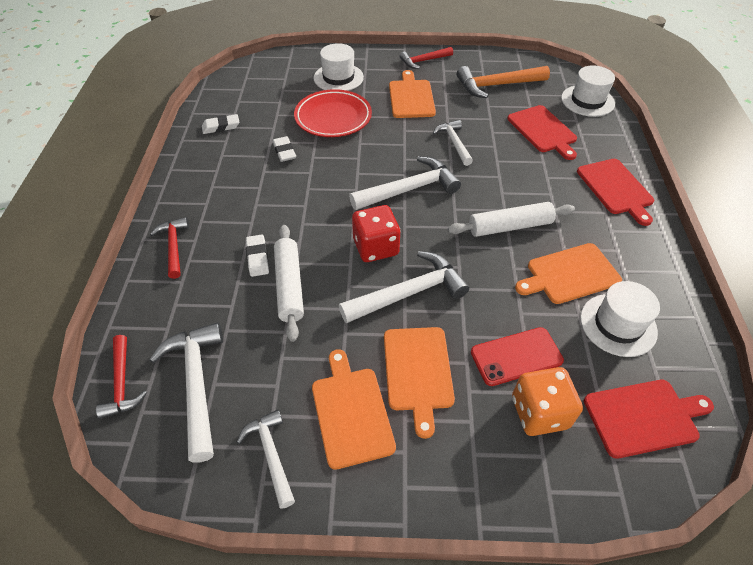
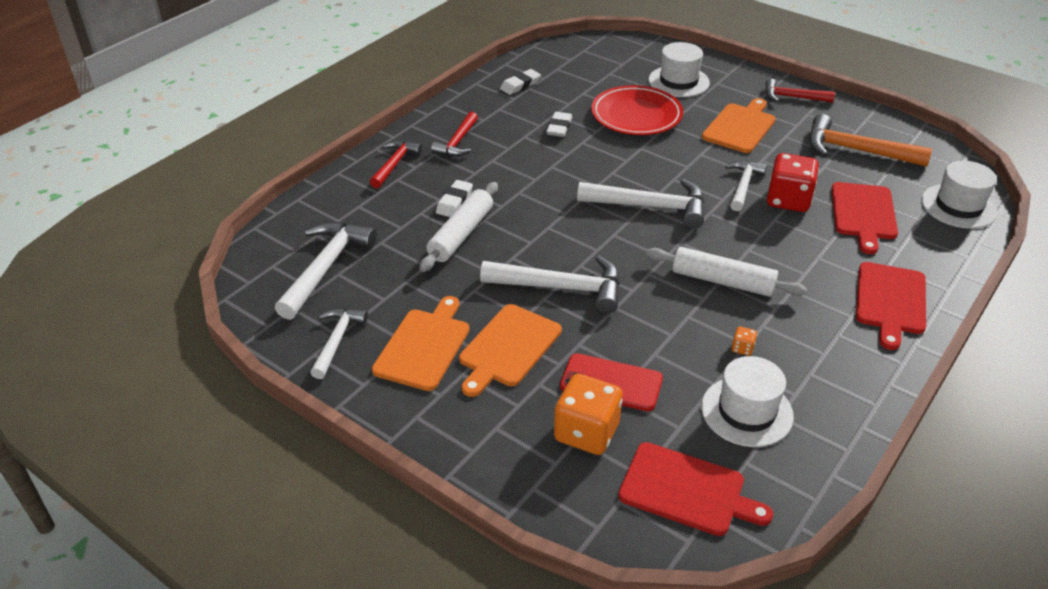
camera: 35 degrees right, 10 degrees down
(122, 383) = (275, 241): red hammer -> red hammer (457, 142)
(221, 127) = (520, 85): white eraser -> white eraser turned 60 degrees counterclockwise
(376, 247) = (567, 239): red dice -> red dice (788, 200)
(570, 274) = (742, 348): orange cutting board -> orange dice

